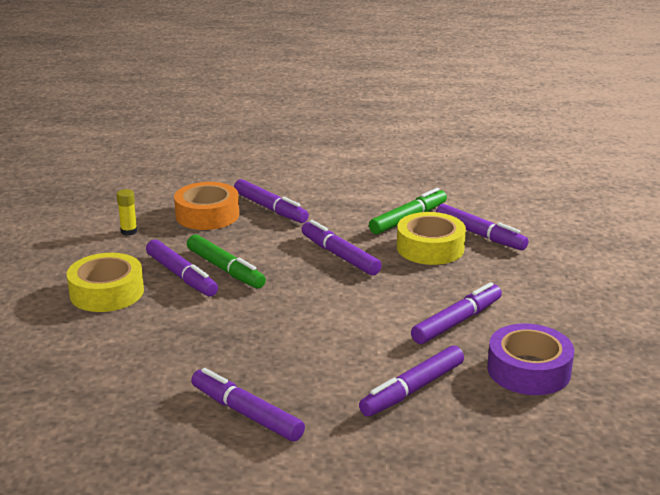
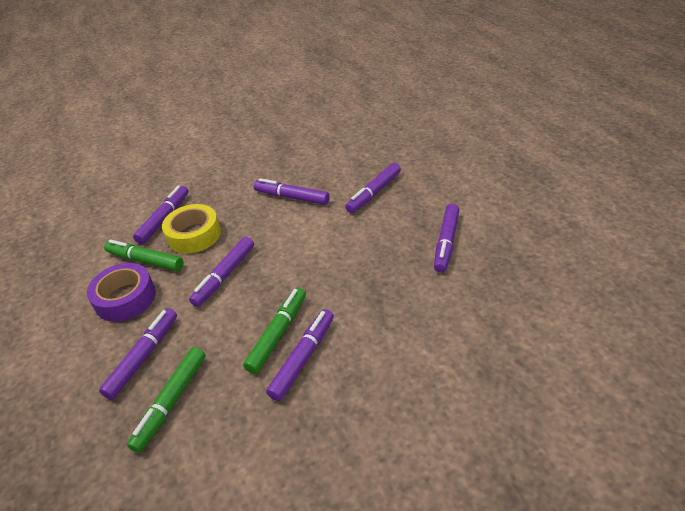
camera: 110 degrees left, 15 degrees up
(107, 292) = (359, 397): yellow tape -> none
(129, 231) = (232, 454): yellow glue stick -> none
(207, 215) = (171, 402): orange tape -> green marker
(412, 390) = (374, 193): purple marker -> purple marker turned 105 degrees clockwise
(528, 370) = (327, 163): purple tape -> purple tape (125, 298)

